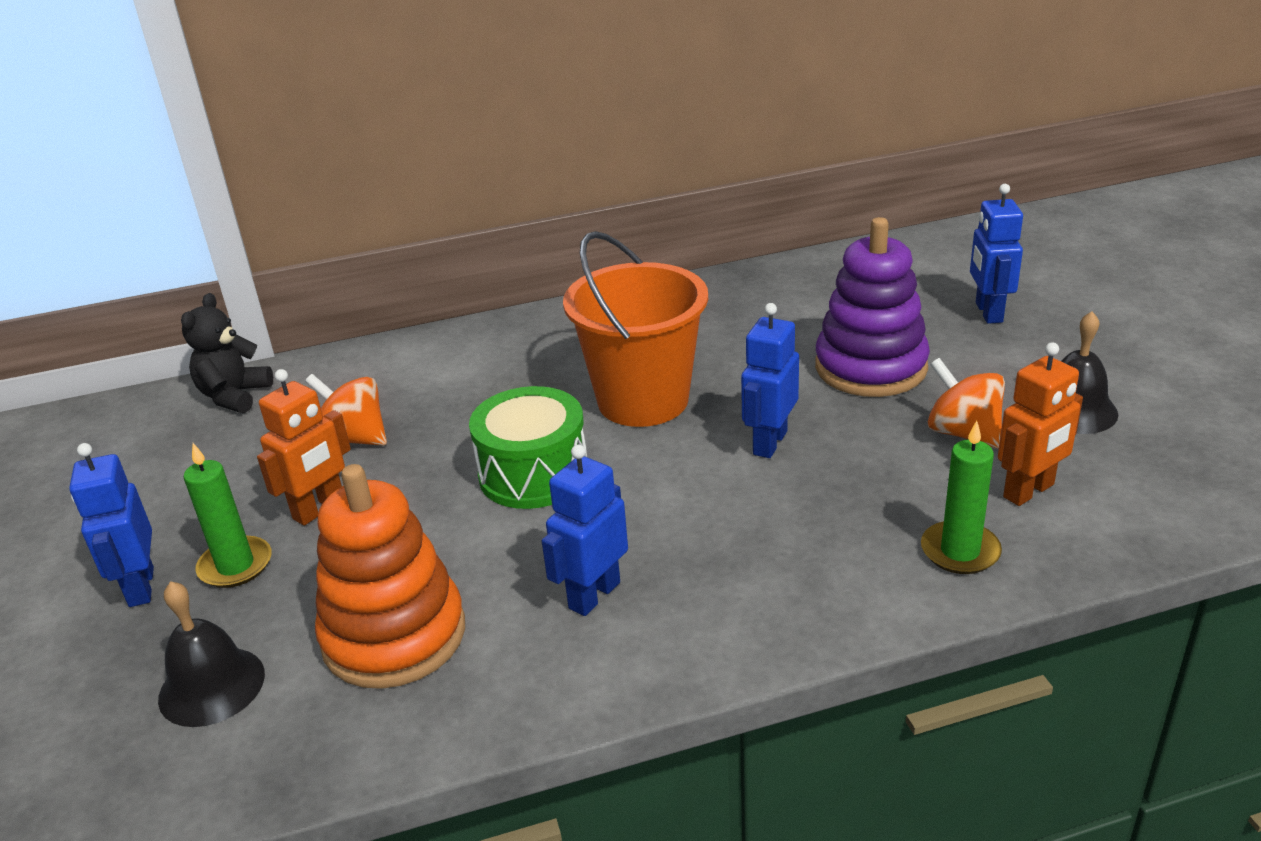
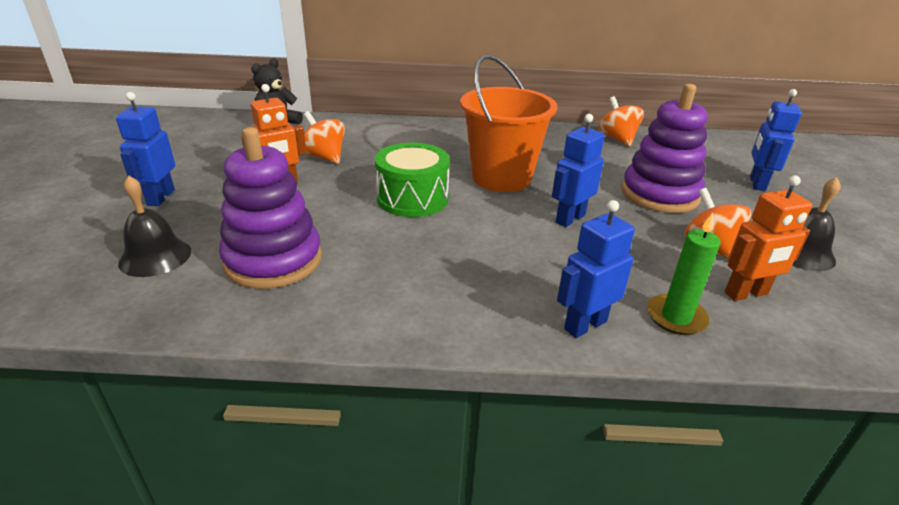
camera: 15 degrees right, 0 degrees up
(235, 565) = (216, 200): green candle -> none
(394, 635) = (273, 260): orange stacking toy -> purple stacking toy
(594, 595) = (407, 272): blue robot -> blue robot (585, 325)
(774, 284) = (617, 139): none -> orange spinning top

